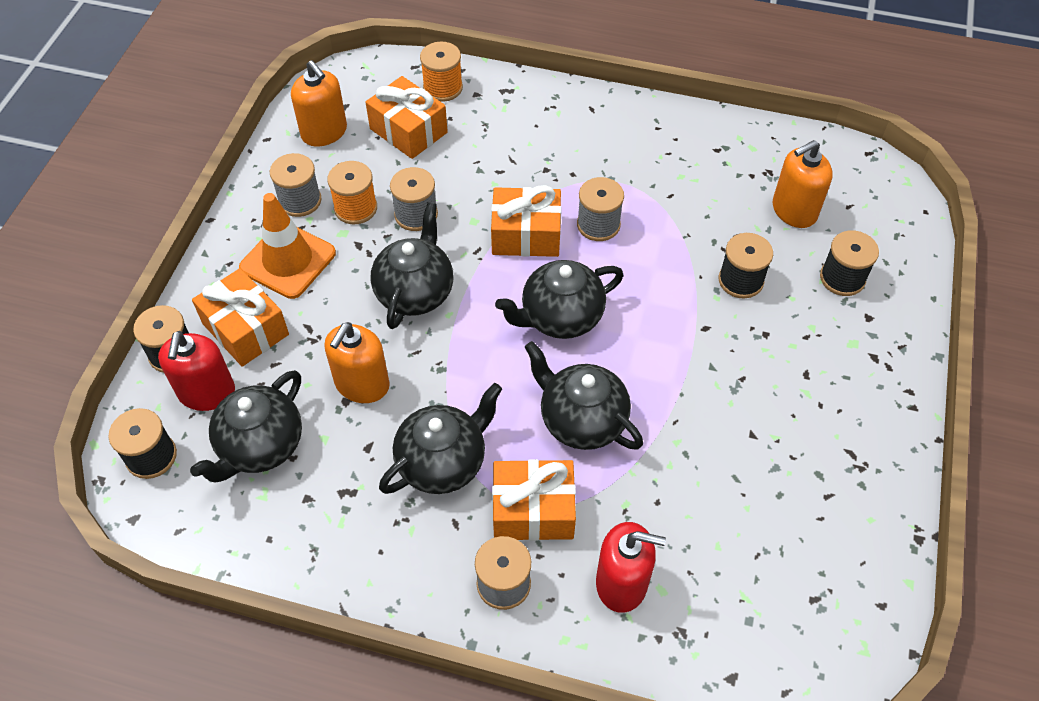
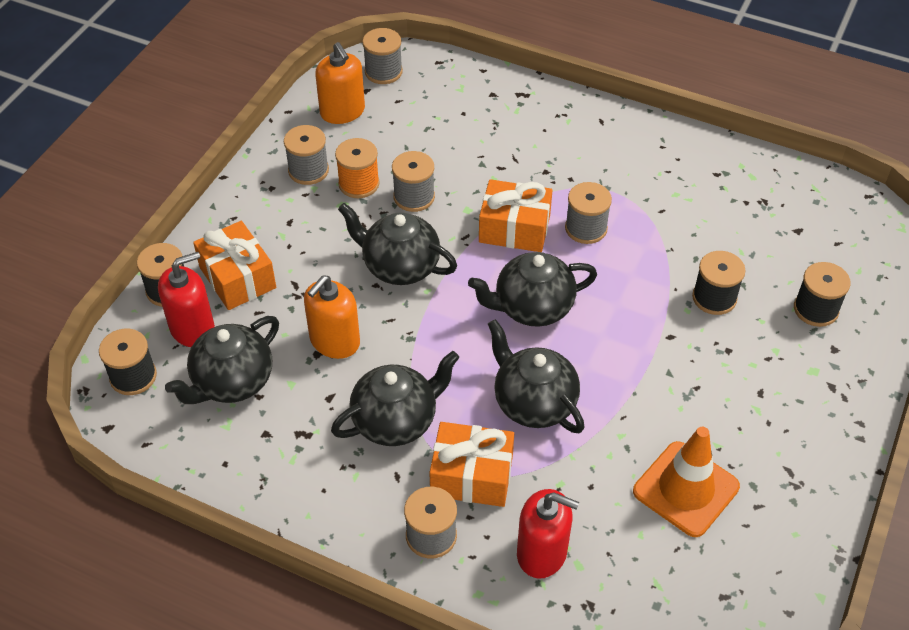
camera: 10 degrees right, 5 degrees down
(207, 392) = (192, 328): red soap dispenser -> red soap dispenser turned 135 degrees counterclockwise
(288, 260) = (287, 222): orange traffic cone -> orange traffic cone (686, 489)
(359, 84) = (383, 72): none -> grey spool
(408, 131) = (421, 120): orange gift -> none
(415, 292) = (400, 266): black teapot -> black teapot turned 90 degrees counterclockwise
(443, 88) = (462, 85): orange spool -> none
(794, 210) = (781, 240): orange soap dispenser -> none

